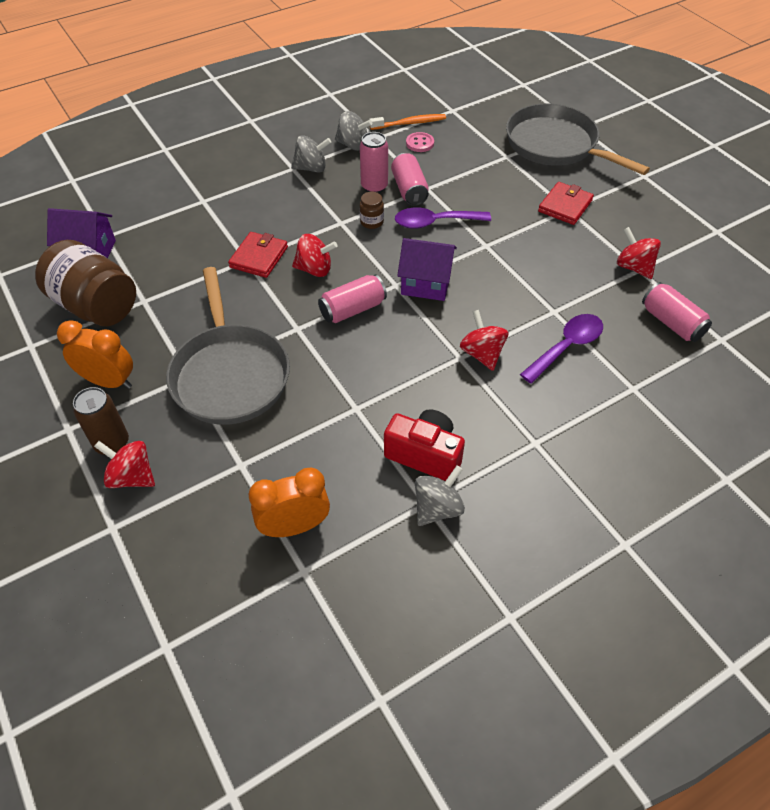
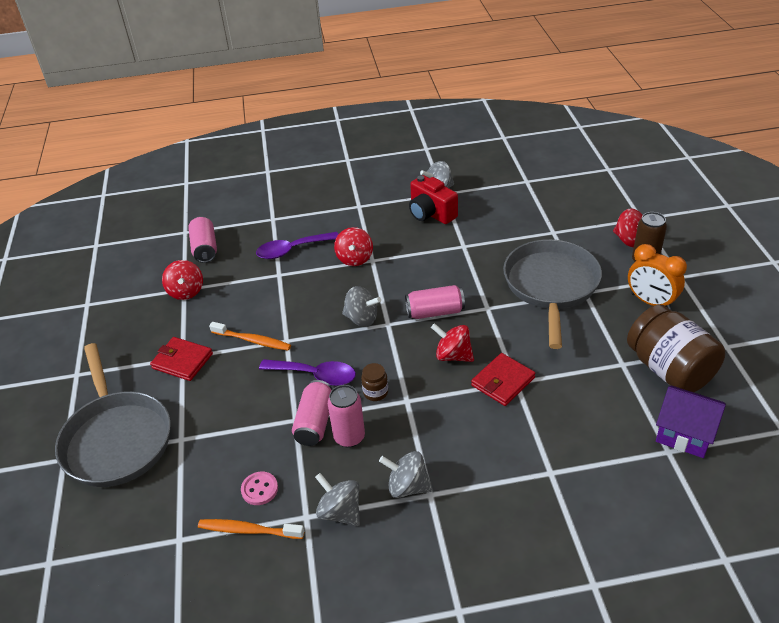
camera: 155 degrees left, 10 degrees down
(294, 526) = (526, 198): orange clock -> none
(426, 283) = (362, 319): purple house -> grey spinning top
(518, 237) = (252, 340): none -> orange toothbrush
(565, 206) = (182, 361): red wallet -> red wallet turned 60 degrees clockwise

